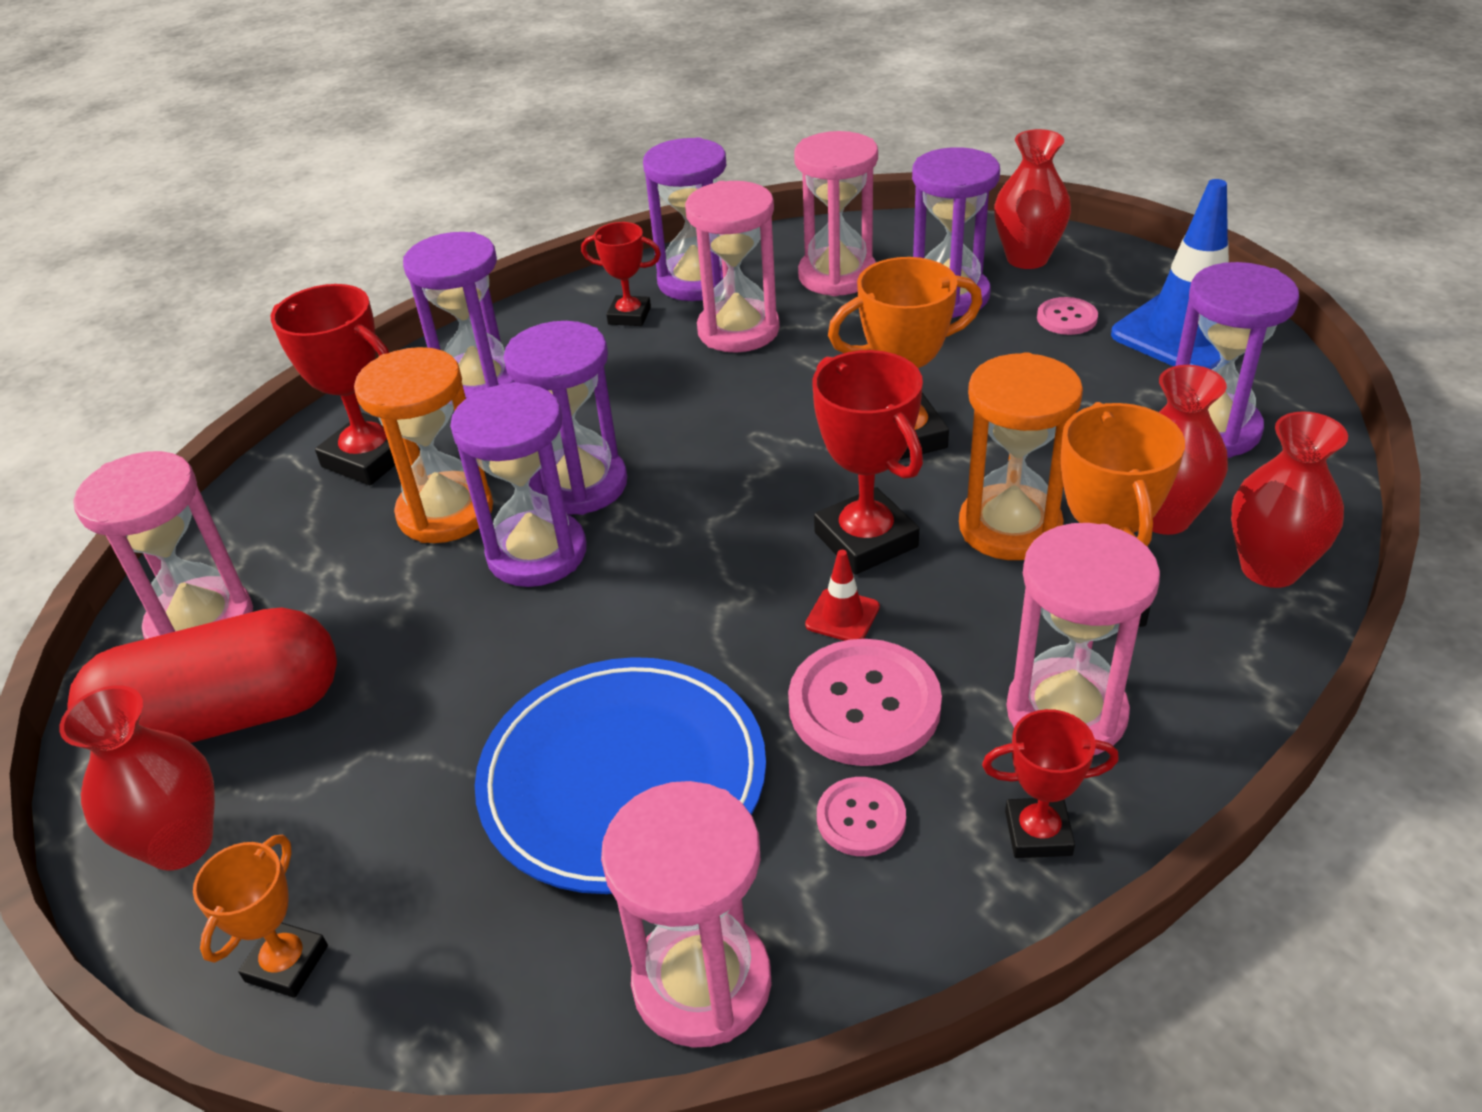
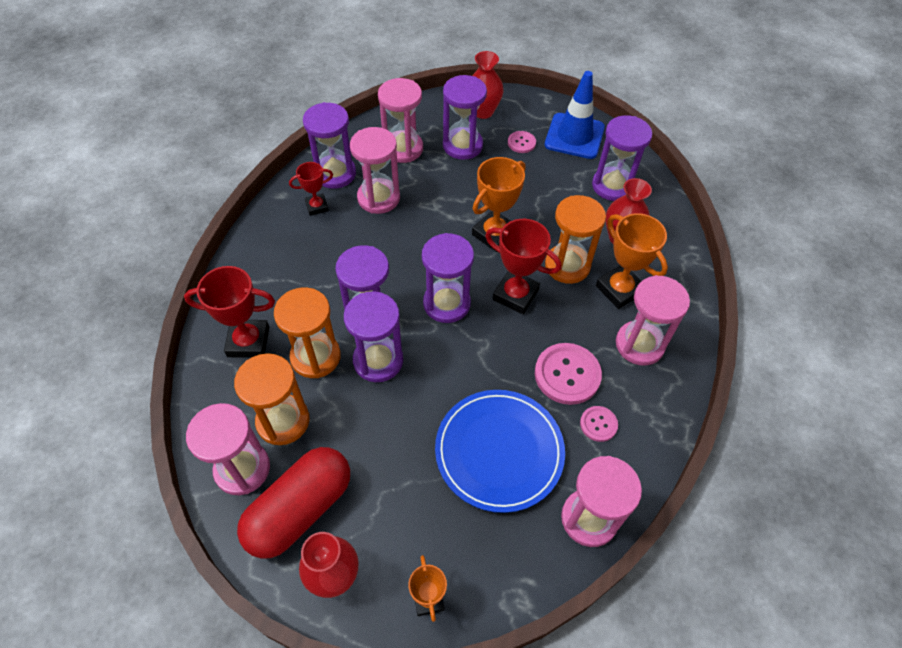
camera: 35 degrees left, 15 degrees up
(317, 581) = (283, 421): none -> orange hourglass
(480, 384) = (271, 275): purple hourglass -> purple hourglass (446, 303)
(842, 616) = (531, 336): red traffic cone -> none
(1038, 833) = (660, 400): red trophy -> none
(1269, 568) = (670, 248): red vase -> none

